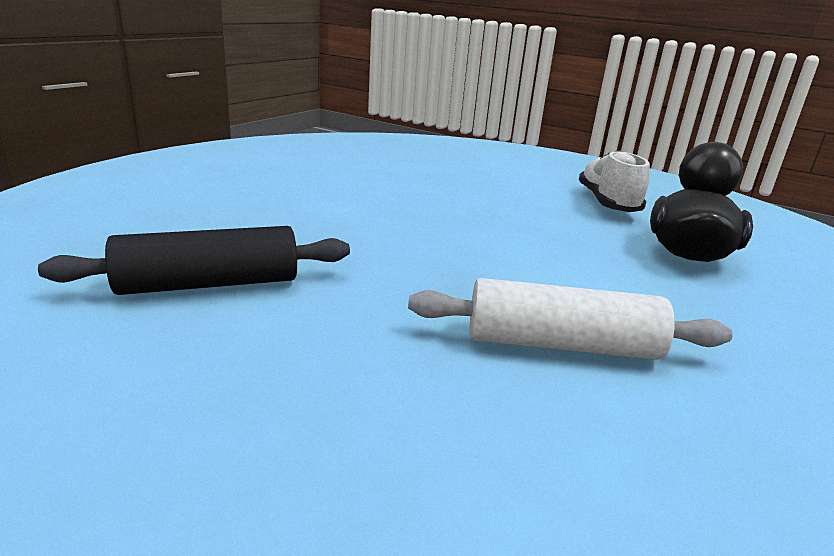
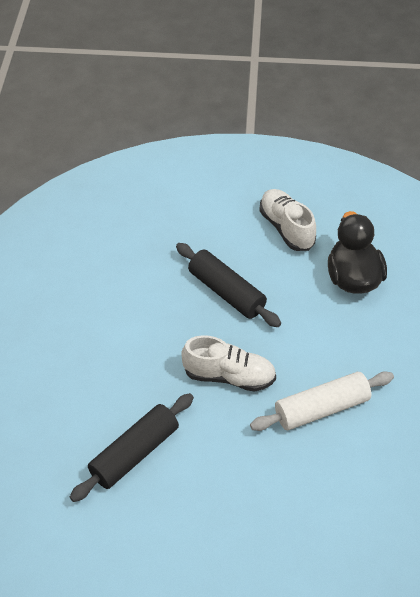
camera: 25 degrees left, 25 degrees up
(430, 269) = (229, 376): none -> white shoe
(491, 217) = (226, 292): none -> black rolling pin

